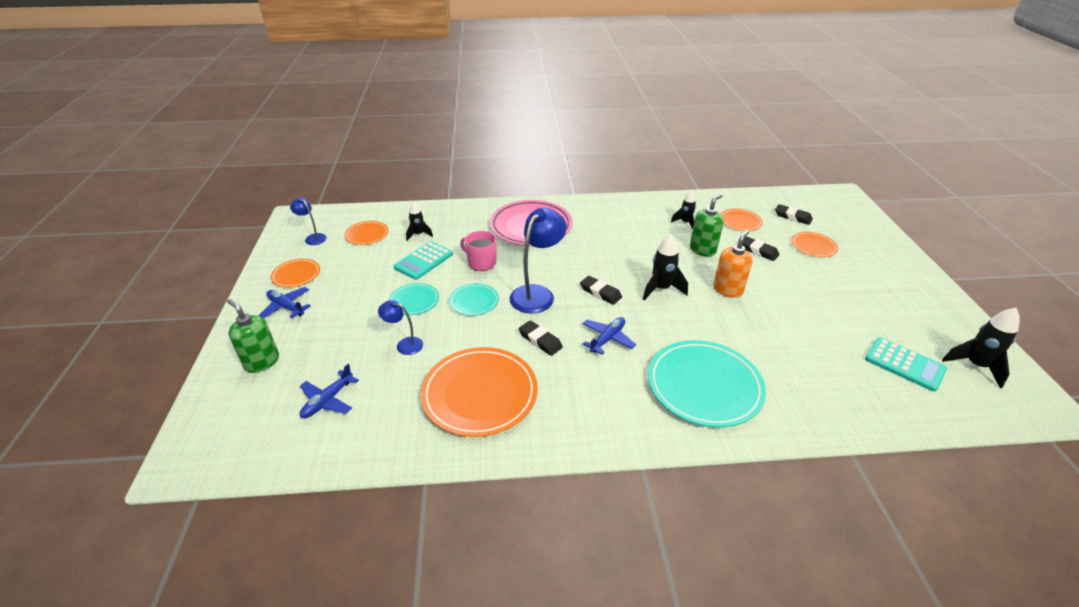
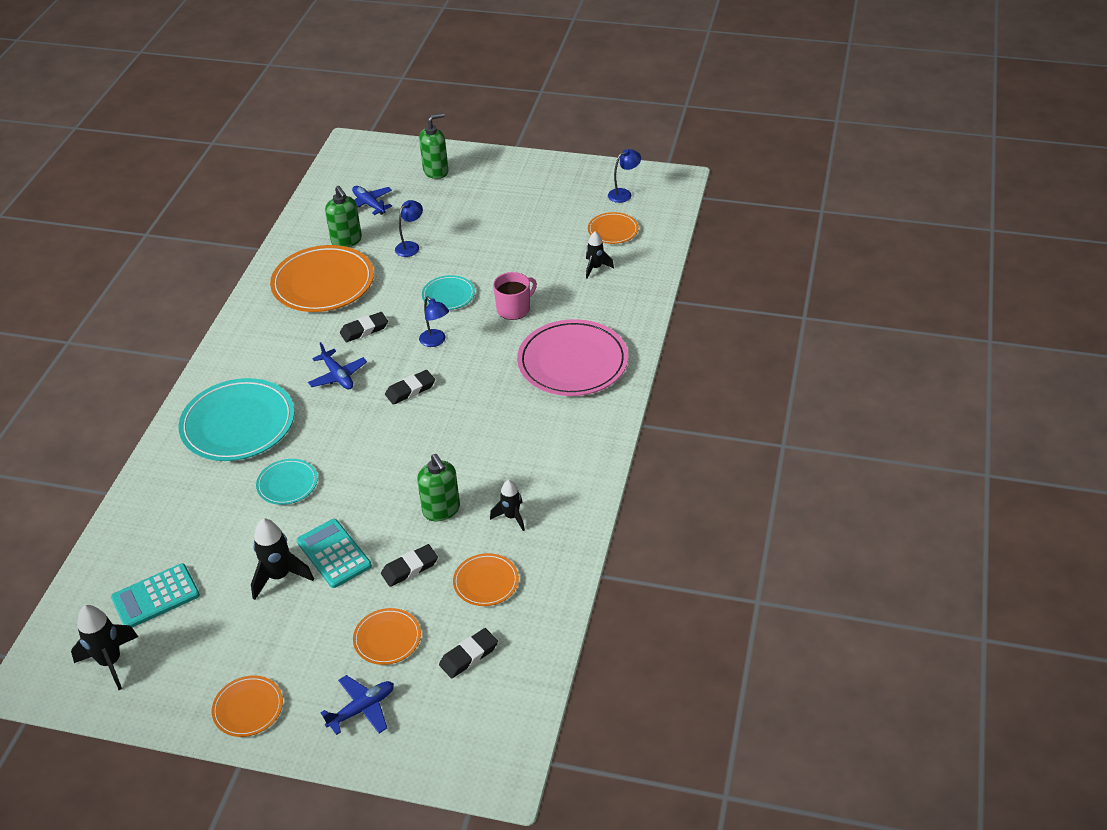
camera: 110 degrees right, 5 degrees up
(286, 307) = (505, 181): blue plane -> blue plane (362, 709)
(296, 275) = (556, 185): orange plate -> orange plate (248, 708)
(401, 398) = (347, 241): none -> green soap dispenser
(414, 301) = (471, 256): turquoise plate -> turquoise plate (287, 484)
(423, 261) = (539, 267): turquoise calculator -> turquoise calculator (334, 554)
(537, 294) = (435, 341): blue lamp -> blue lamp, size x0.53
(661, 289) = (388, 442): black rocket -> black rocket (279, 576)
(727, 290) = (353, 500): orange soap dispenser -> none

